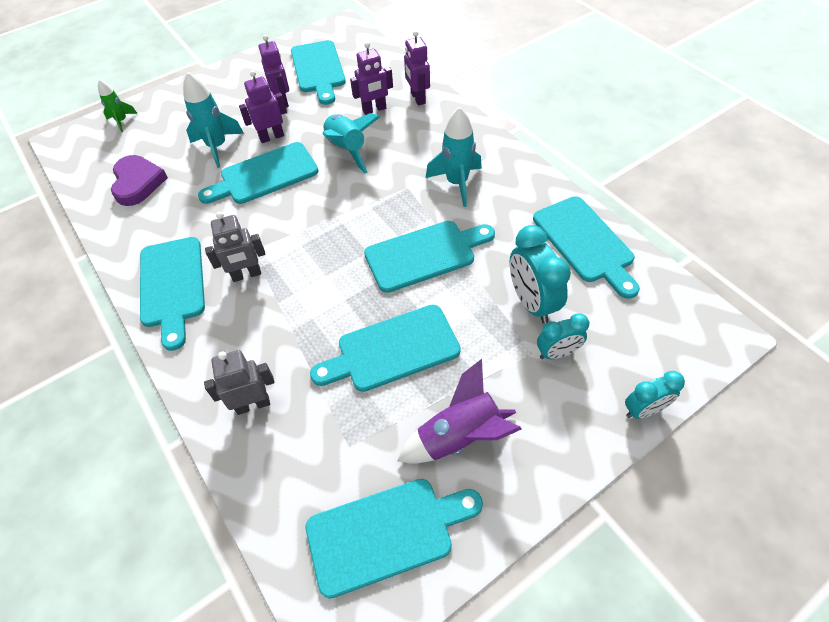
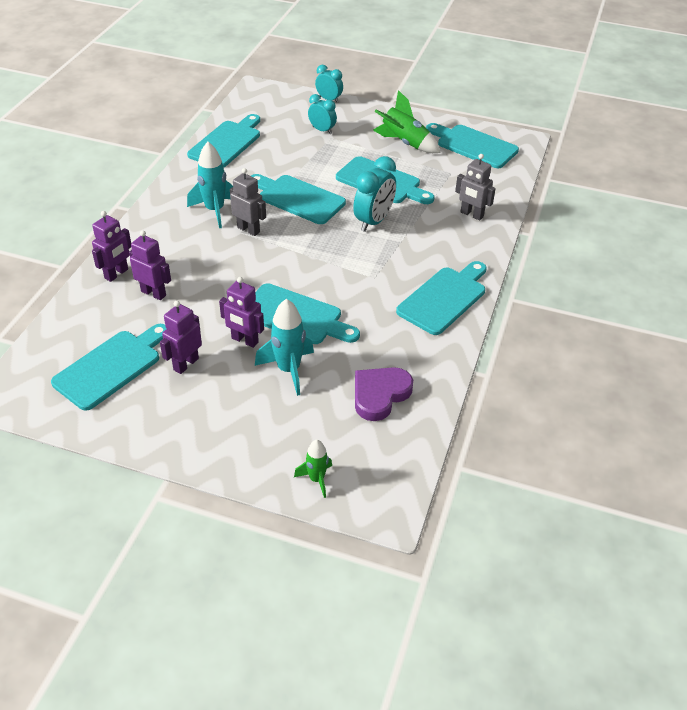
camera: 130 degrees left, 10 degrees down
(246, 275) = (396, 268): grey robot -> grey robot (248, 230)
(347, 150) = (223, 283): turquoise rocket -> none
(460, 436) = (404, 143): purple rocket -> green rocket
(531, 302) = (295, 147): turquoise clock -> turquoise clock (373, 221)

